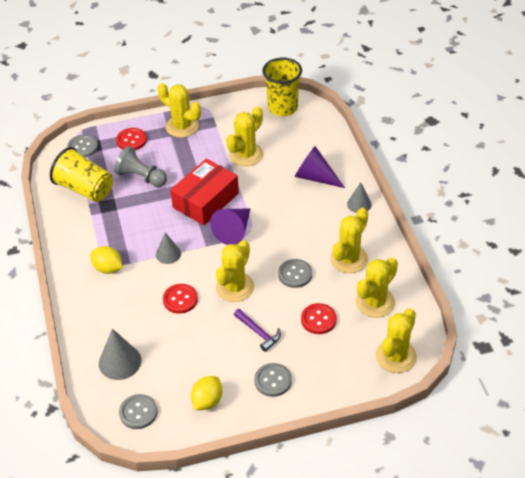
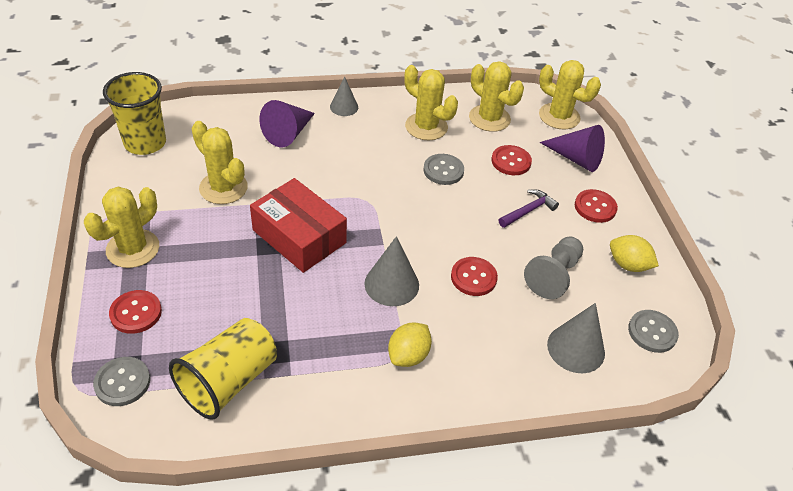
camera: 90 degrees left, 0 degrees up
(141, 177) = (227, 305): grey pawn -> grey pawn (553, 275)
(168, 254) = (391, 284): grey cone -> grey cone, size x1.55
(234, 231) = (362, 214): purple cone -> purple cone (576, 158)
(235, 287) = (458, 223): yellow cactus -> none
(273, 381) = (595, 207): grey button -> red button

